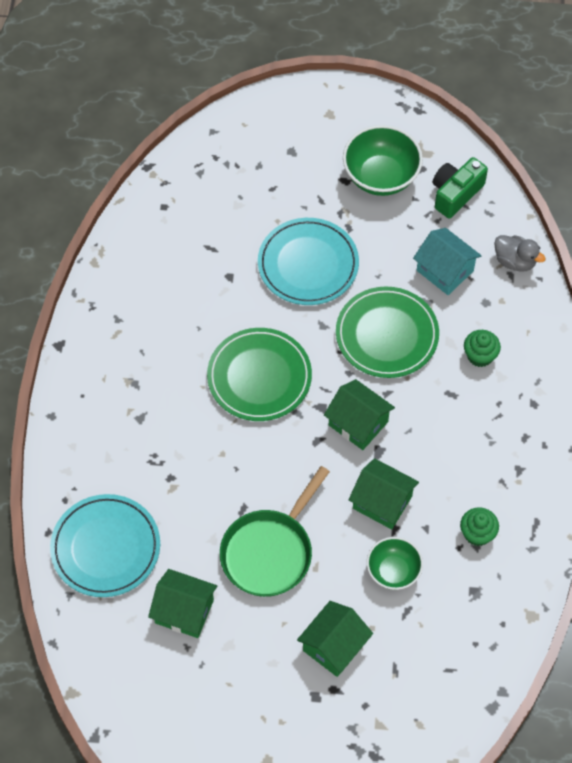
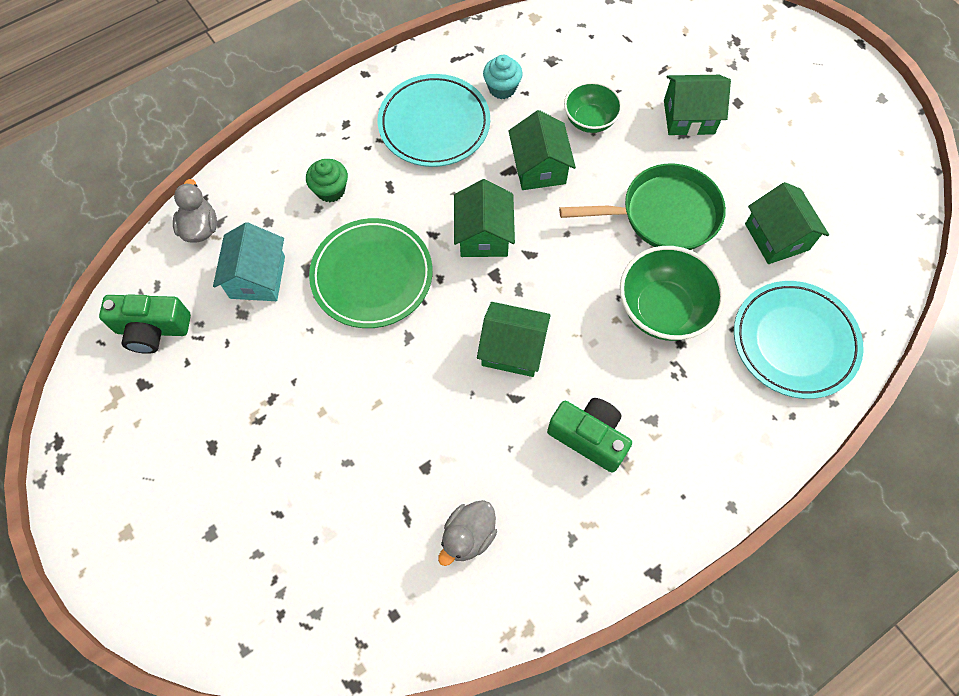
camera: 130 degrees left, 5 degrees up
(164, 374) = (589, 437): none -> green camera
(170, 270) = (468, 536): none -> grey duck
(259, 377) = (512, 349): green plate -> green house
(308, 264) = (348, 402): turquoise plate -> turquoise plate (434, 124)
(381, 176) = (180, 414): green bowl -> green bowl (662, 310)
(477, 533) = (502, 88): green cupcake -> turquoise cupcake

